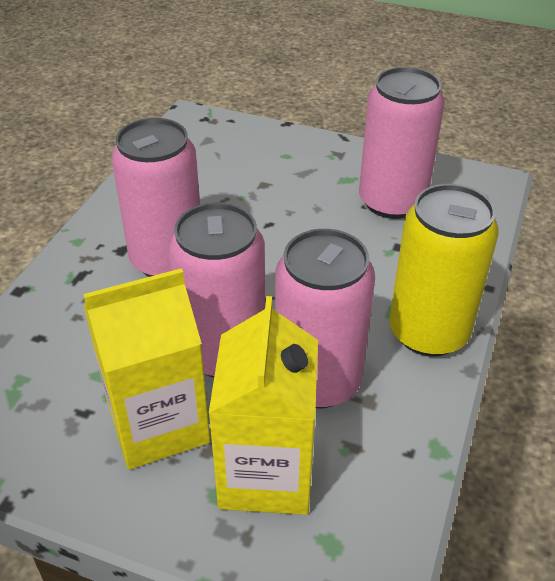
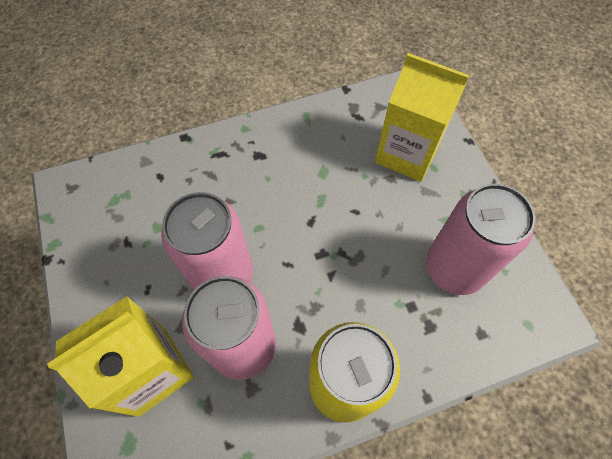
camera: 50 degrees right, 20 degrees up
(158, 424) = (145, 285): yellow carton -> yellow carton (407, 154)
(167, 259) = (270, 184): pink can -> none

